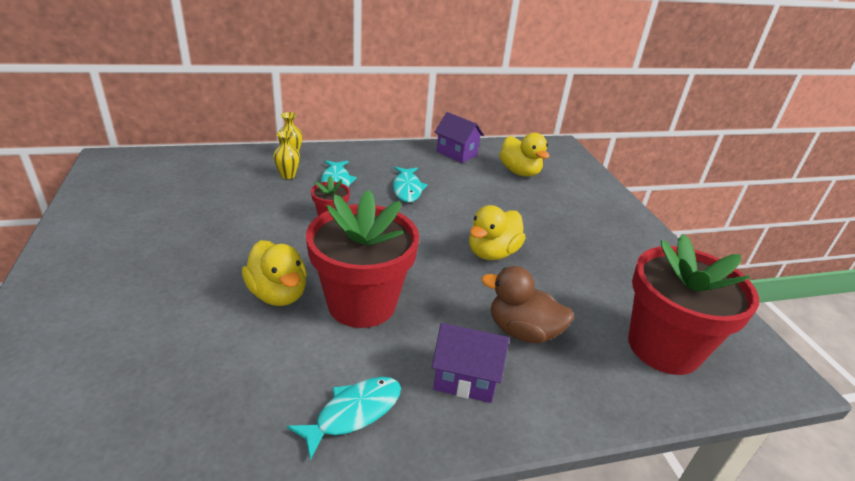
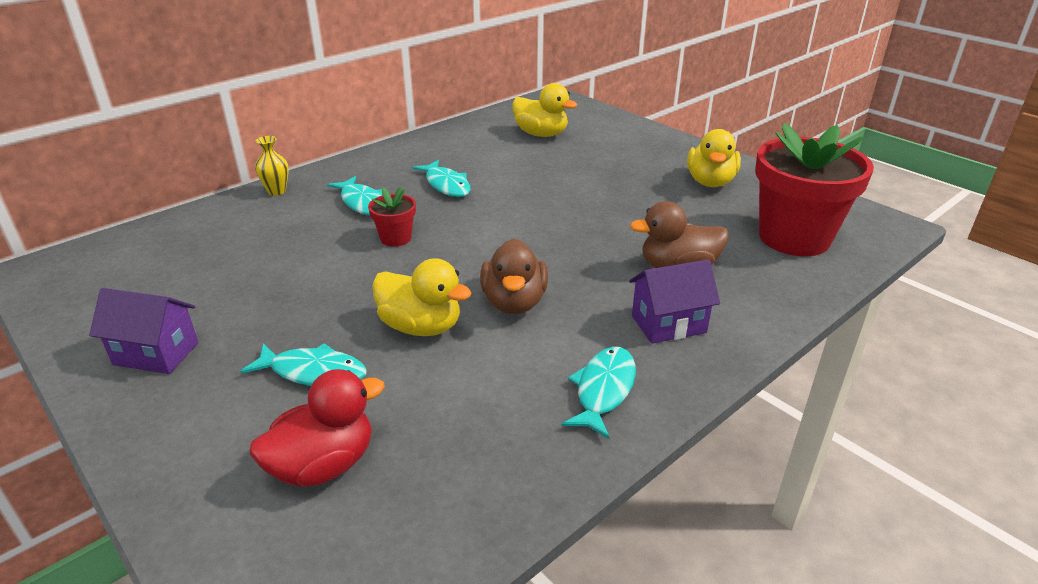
camera: 25 degrees left, 0 degrees up
(110, 371) = (323, 465): none -> red duck
(177, 297) = (313, 372): none -> turquoise fish
(288, 175) = (298, 214): yellow vase -> none
(362, 303) = (514, 302): red flower pot -> brown duck
(456, 153) = (461, 135): purple house -> purple house (156, 353)
(492, 253) = (588, 215): yellow duck -> yellow duck (710, 182)

